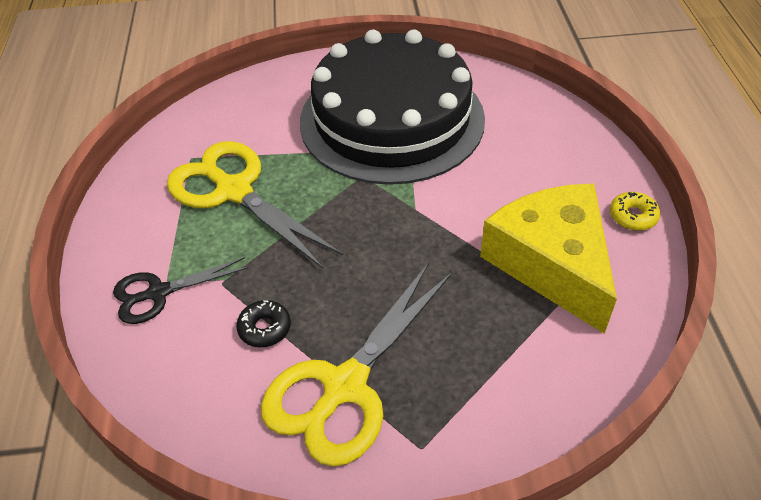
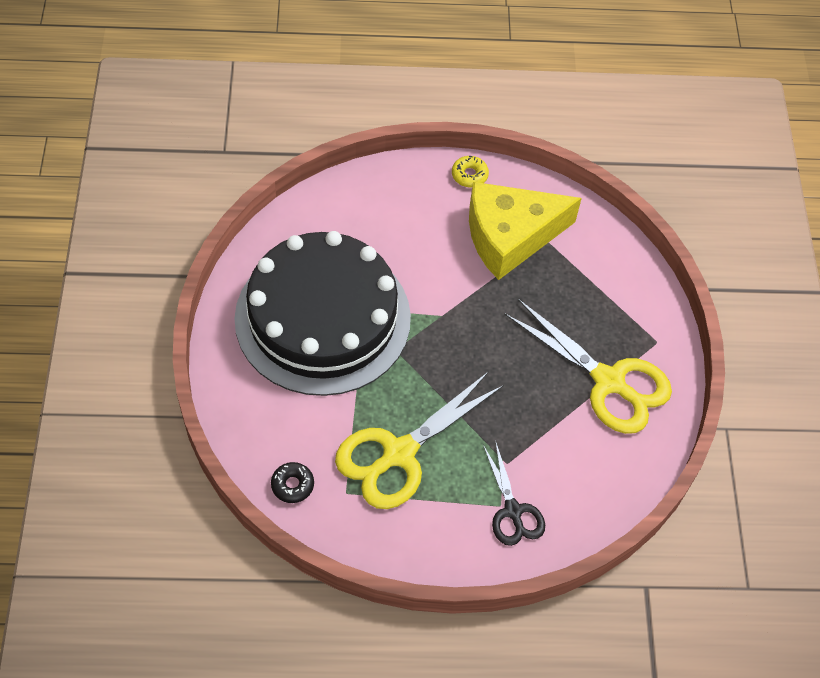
camera: 90 degrees left, 10 degrees up
(264, 328) = (555, 432): black donut -> black donut (292, 485)

